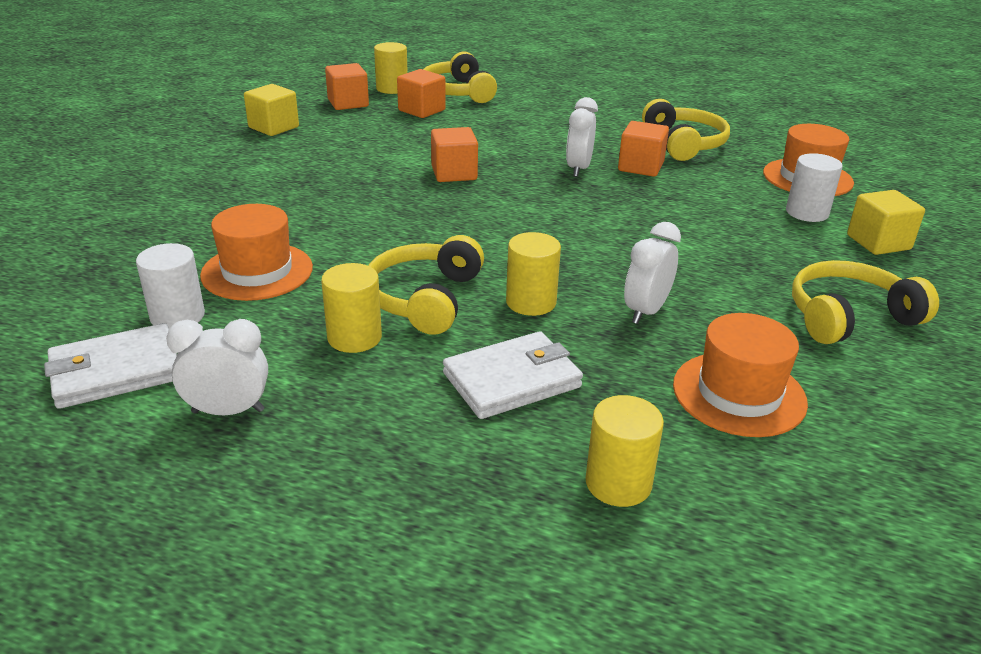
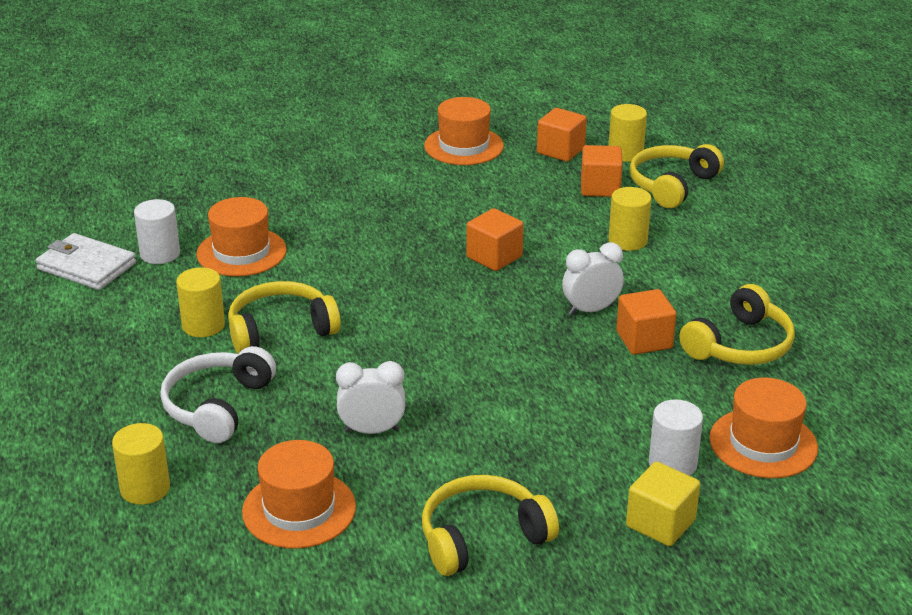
camera: 55 degrees right, 0 degrees up
(228, 411) = (85, 320): white clock -> none
(273, 127) = (464, 146): yellow cube -> orange hat
(512, 380) = (217, 406): white wallet -> white headphones
(531, 302) = (326, 375): yellow cylinder -> yellow cylinder (627, 241)
(848, 316) = (482, 537): yellow headphones -> yellow headphones turned 60 degrees counterclockwise

